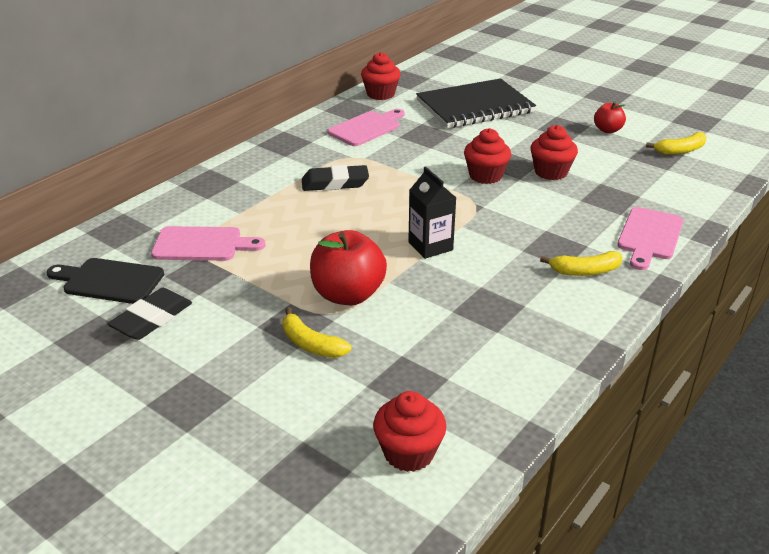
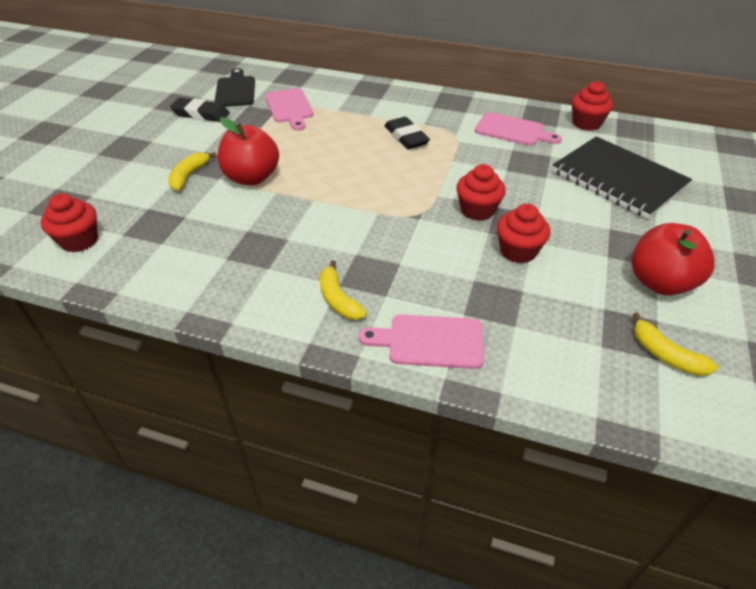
camera: 70 degrees right, 10 degrees up
(430, 246) = (336, 202): black carton -> none
(607, 130) = (660, 282): red apple -> red apple, size x1.82

